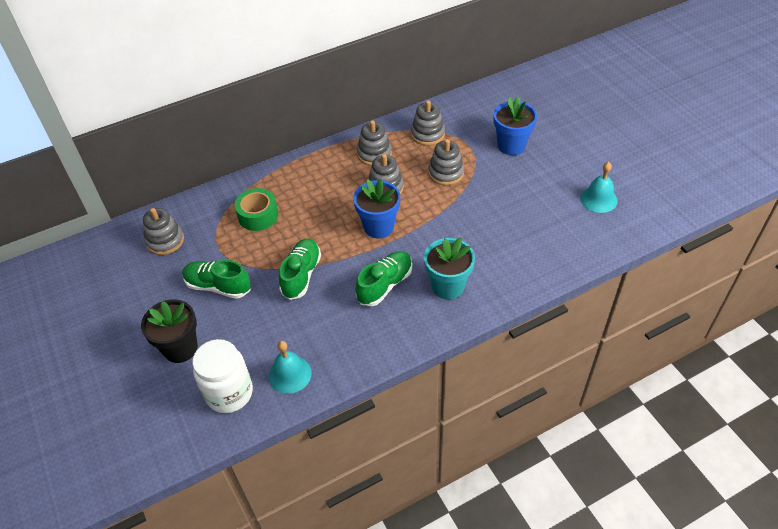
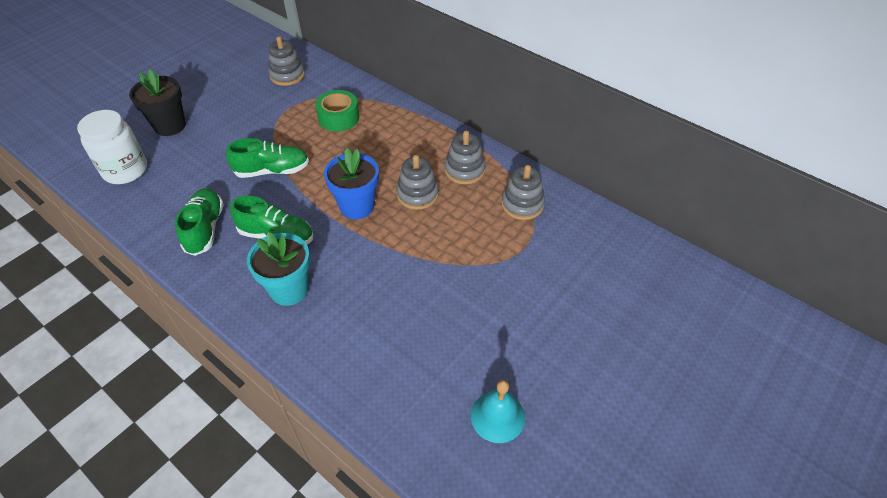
camera: 65 degrees right, 0 degrees up
(218, 286) = (243, 123): green shoe -> green shoe (205, 229)
(290, 374) = (150, 202): turquoise bell -> none
(446, 173) = (466, 239): grey stacking toy -> none
(511, 145) = (549, 289): blue flower pot -> none

